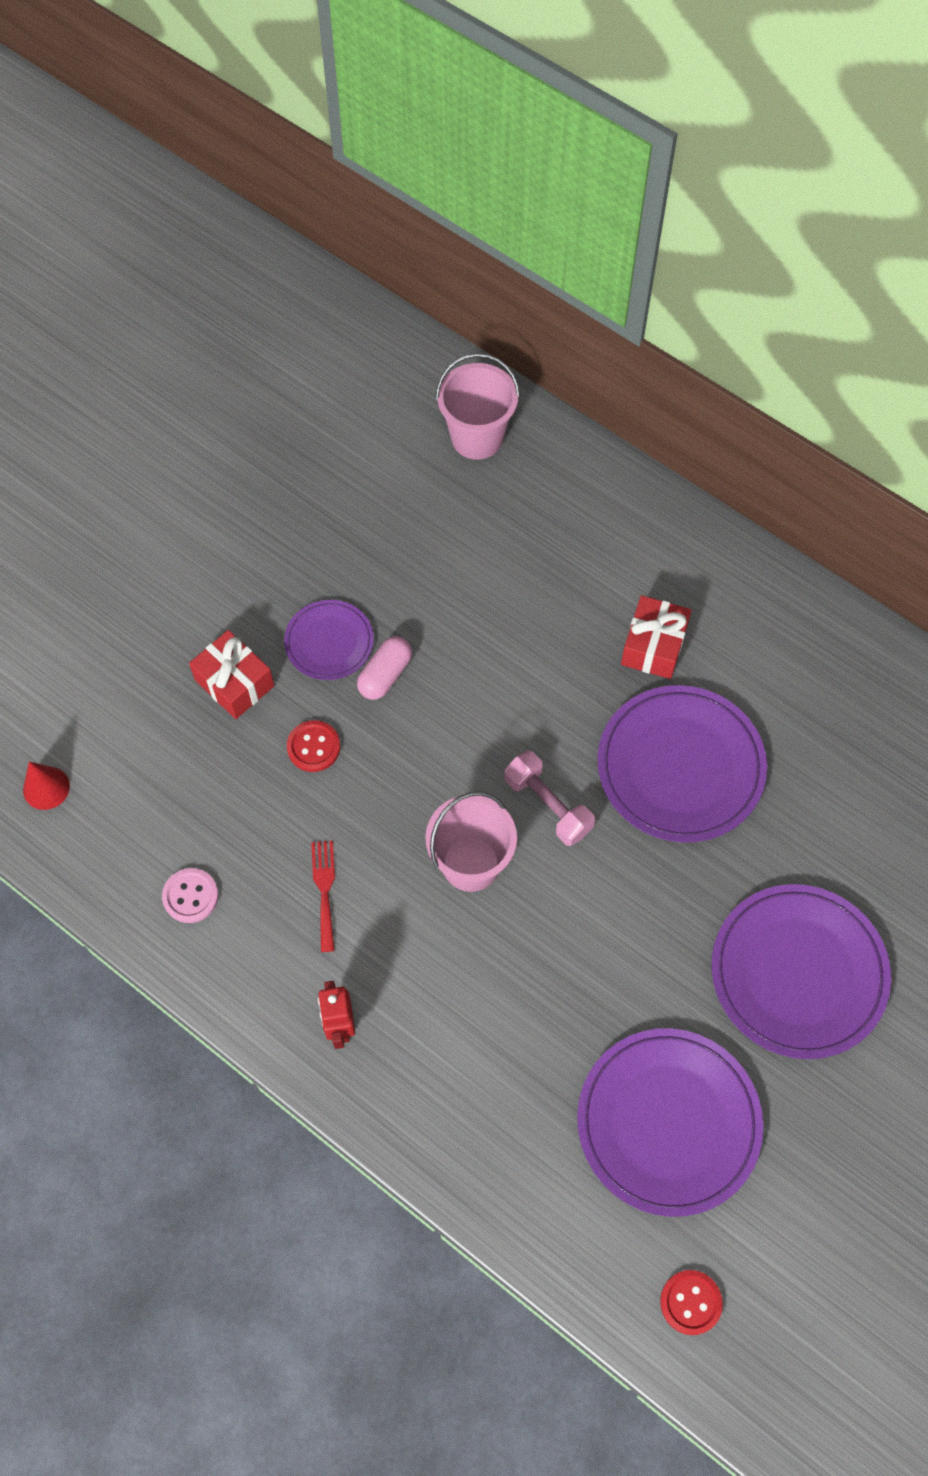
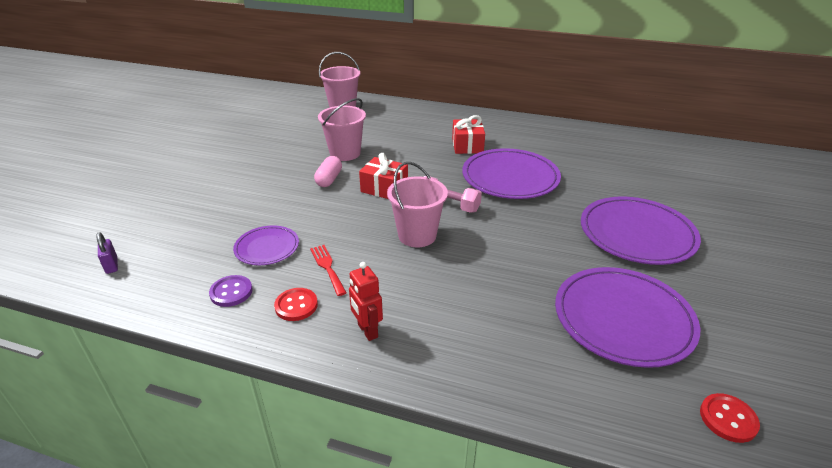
camera: 20 degrees left, 30 degrees down
(46, 788) = (111, 265): red cone -> purple padlock
(190, 896) = (231, 292): pink button -> purple button
(234, 683) = (238, 199): red gift -> red gift (384, 188)
(313, 747) = (296, 212): red button -> red button (296, 305)
(329, 642) = (291, 175): purple plate -> purple plate (267, 248)
(433, 603) = (345, 153): none -> pink bucket

